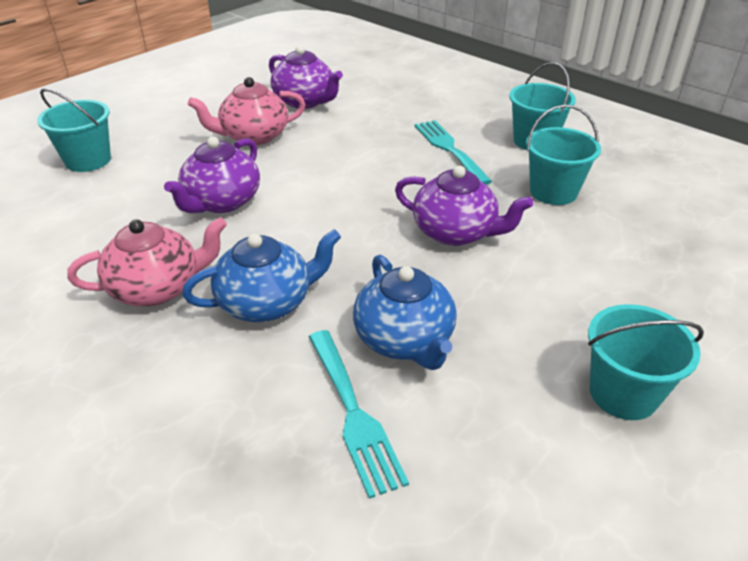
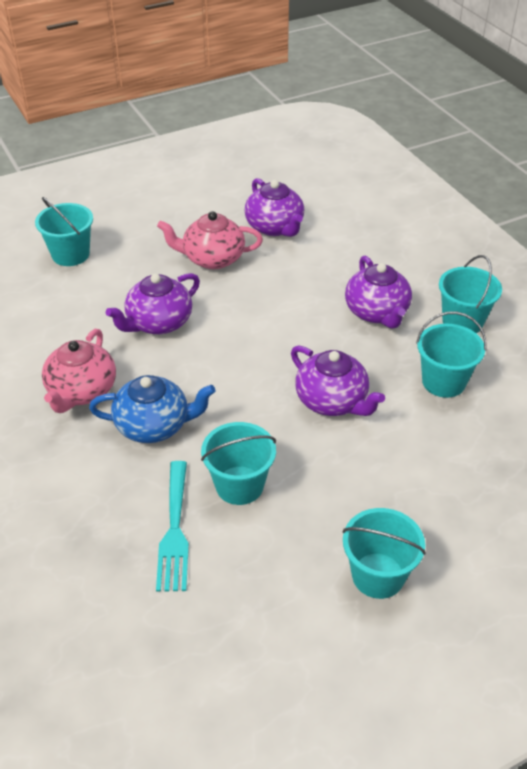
camera: 20 degrees right, 5 degrees up
(157, 288) = (81, 391): pink teapot -> pink teapot turned 105 degrees clockwise
(405, 340) = (239, 485): blue teapot -> turquoise bucket
(449, 149) = (377, 312): turquoise fork -> purple teapot

